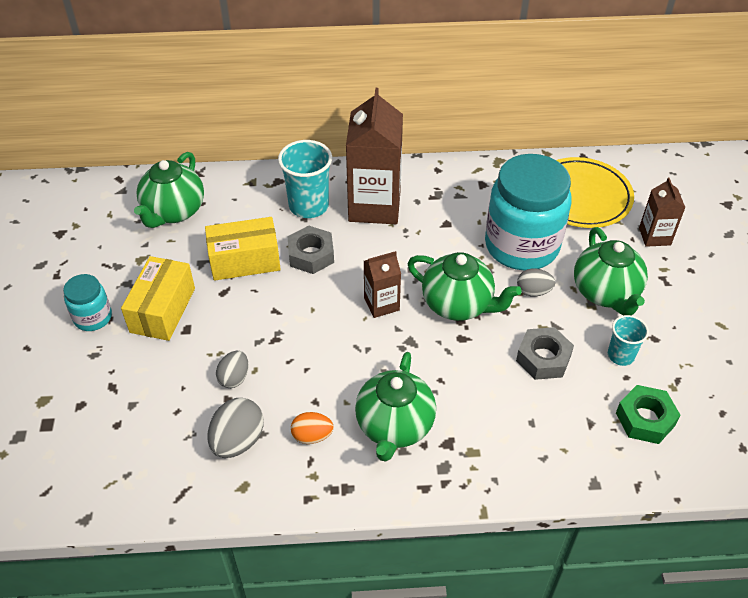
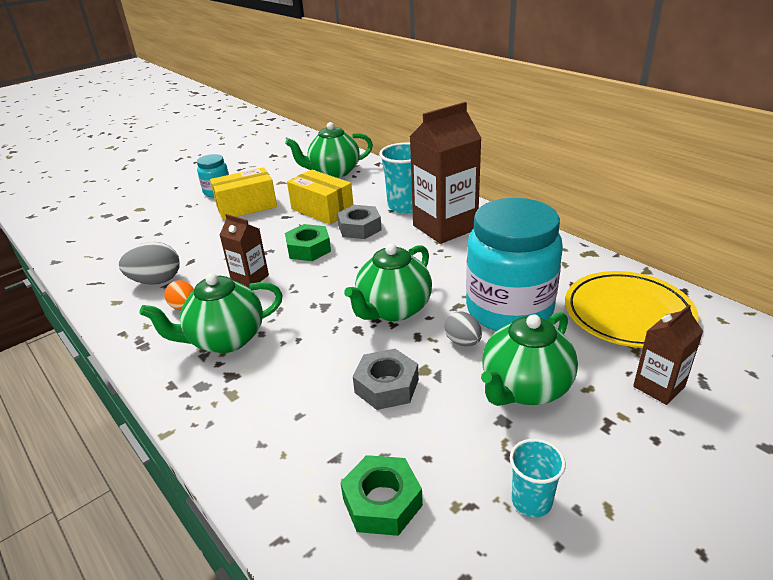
camera: 55 degrees right, 15 degrees down
(234, 378) = (212, 254): grey egg -> none
(307, 306) = (309, 249): none -> green nut
(381, 304) = (348, 275): brown carton -> brown carton (250, 278)
(458, 304) = (393, 309): green teapot -> green teapot turned 45 degrees clockwise
(620, 355) = (452, 439): turquoise cup -> turquoise cup (531, 501)

